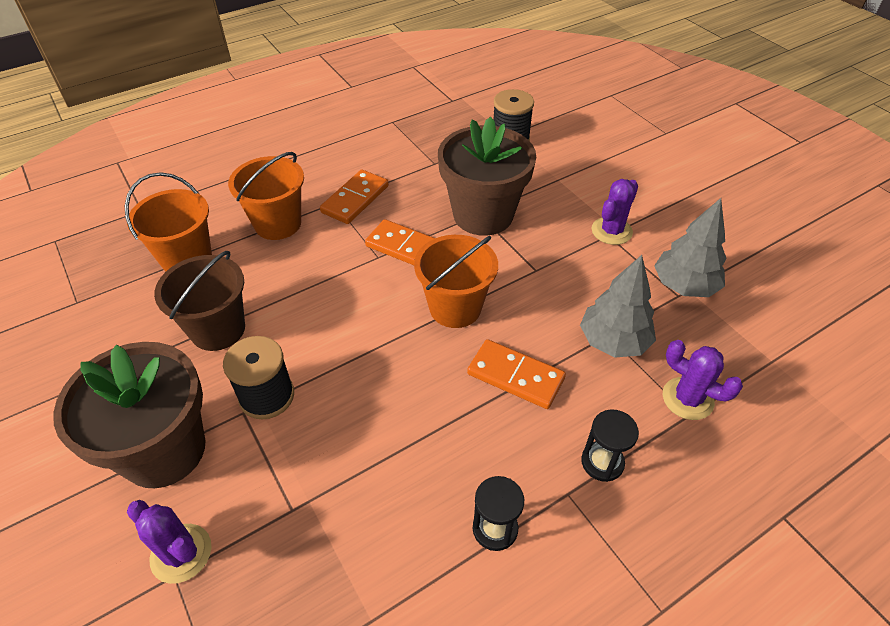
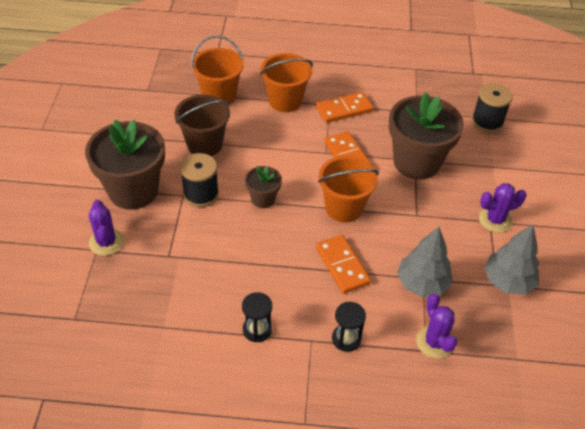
camera: 35 degrees right, 0 degrees up
(353, 354) = (263, 199): none -> brown flower pot

